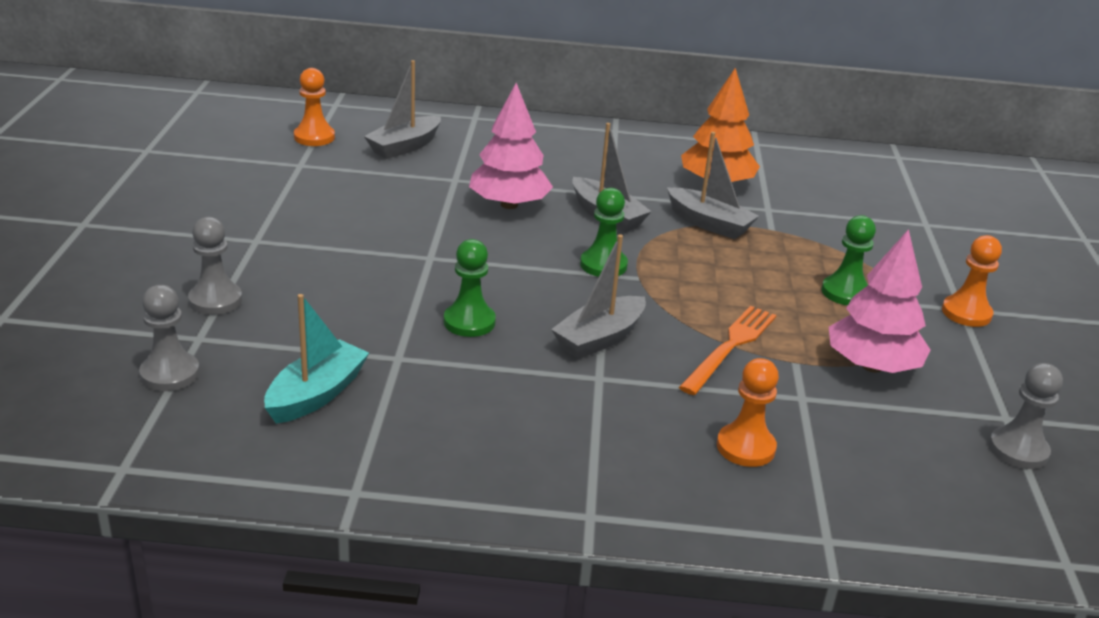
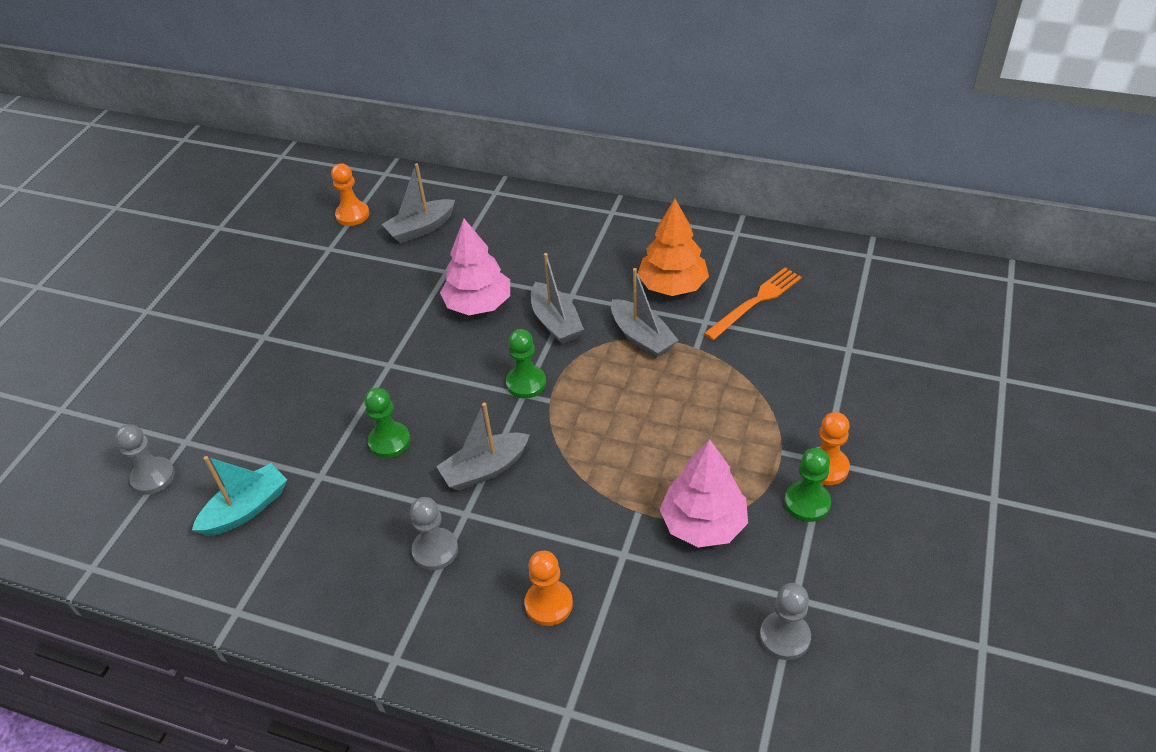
camera: 20 degrees right, 15 degrees up
(215, 300) = (211, 402): grey pawn -> grey pawn (435, 550)
(730, 347) = (589, 489): orange fork -> orange fork (755, 302)
(845, 292) = (724, 432): green pawn -> green pawn (807, 503)

